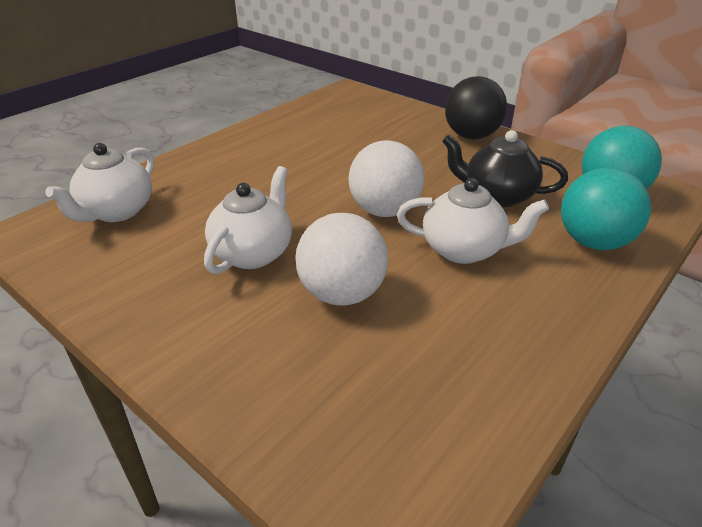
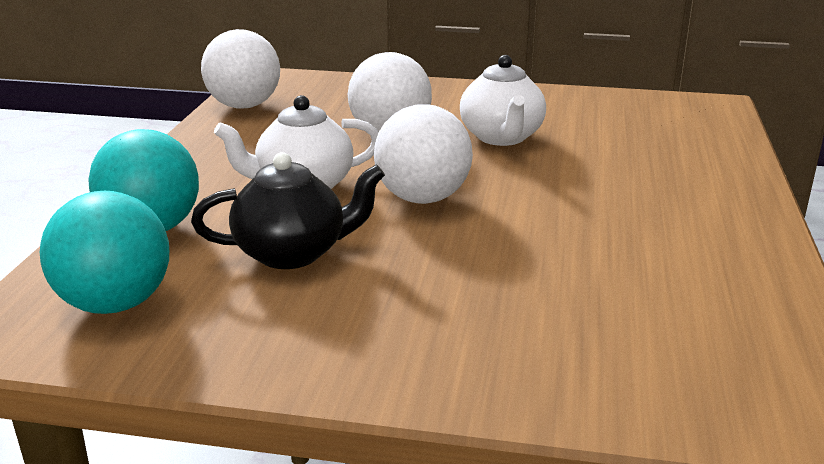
camera: 150 degrees right, 10 degrees down
(116, 211) = (681, 132): white teapot -> none
(471, 136) = (399, 360): black ball -> none
(474, 430) = (244, 106): none -> white ball

